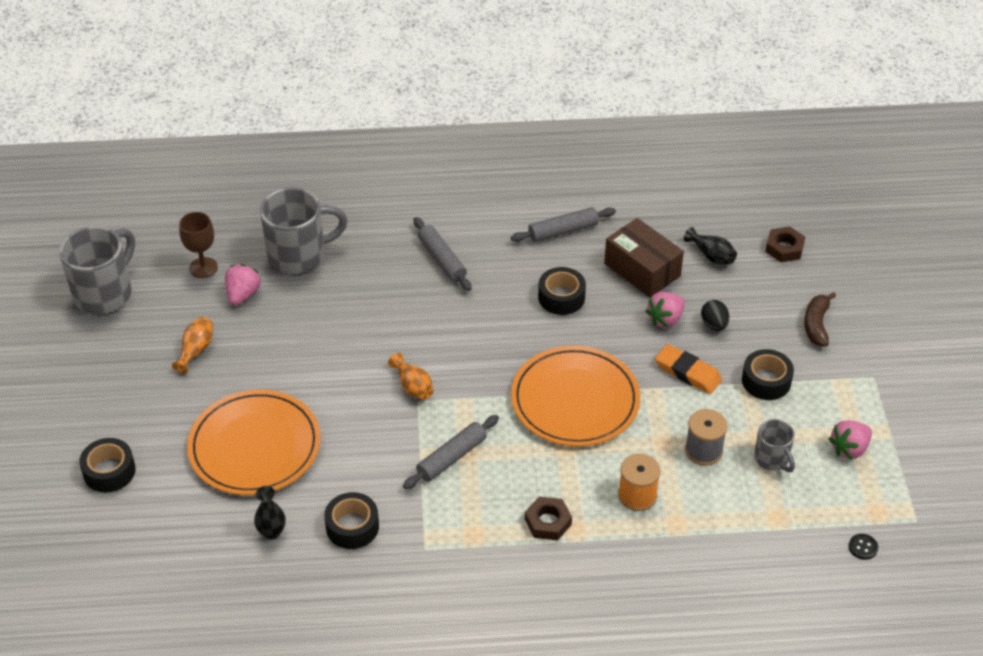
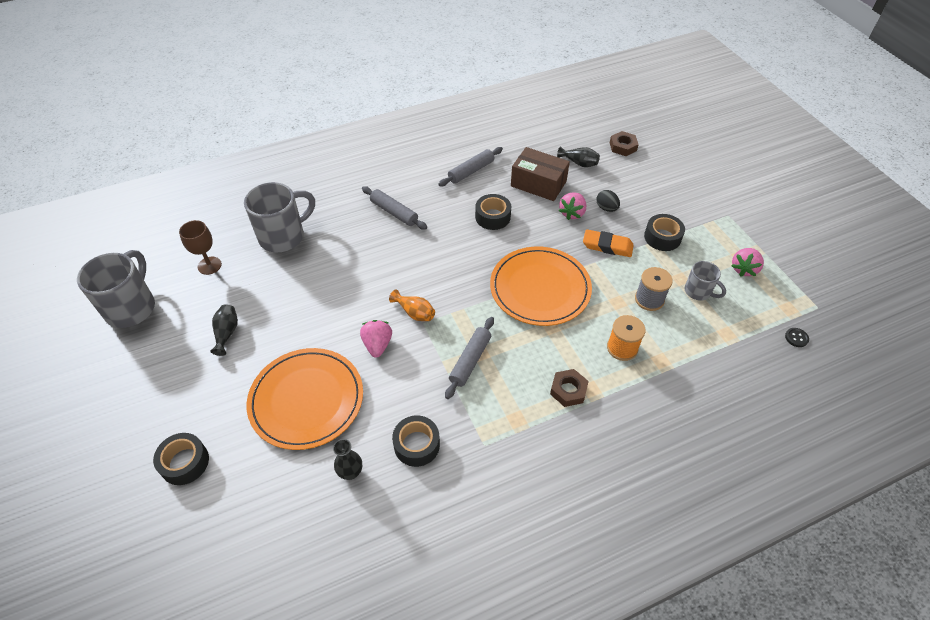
camera: 20 degrees left, 5 degrees up
(196, 350) = (227, 333): orange vase -> black vase
(243, 295) = (250, 278): pink strawberry -> pink strawberry (377, 345)
(816, 325) = (672, 191): brown banana -> none

